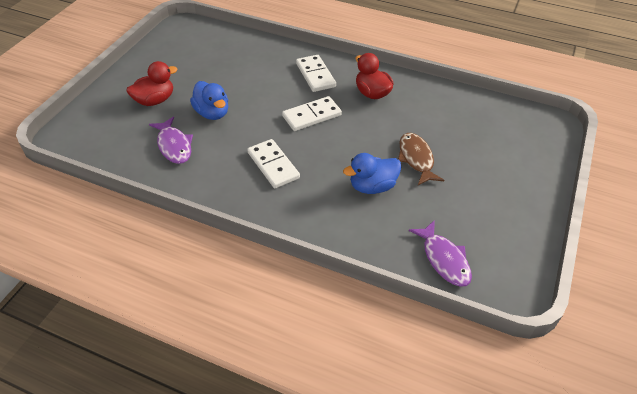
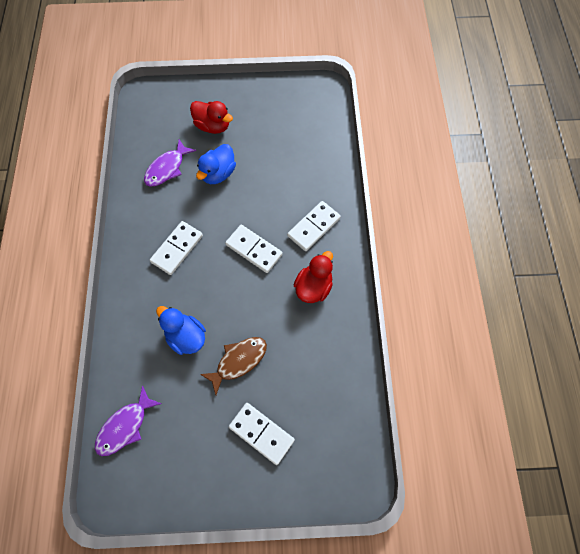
camera: 65 degrees right, 20 degrees up
(490, 165) = (261, 433): none -> white domino

